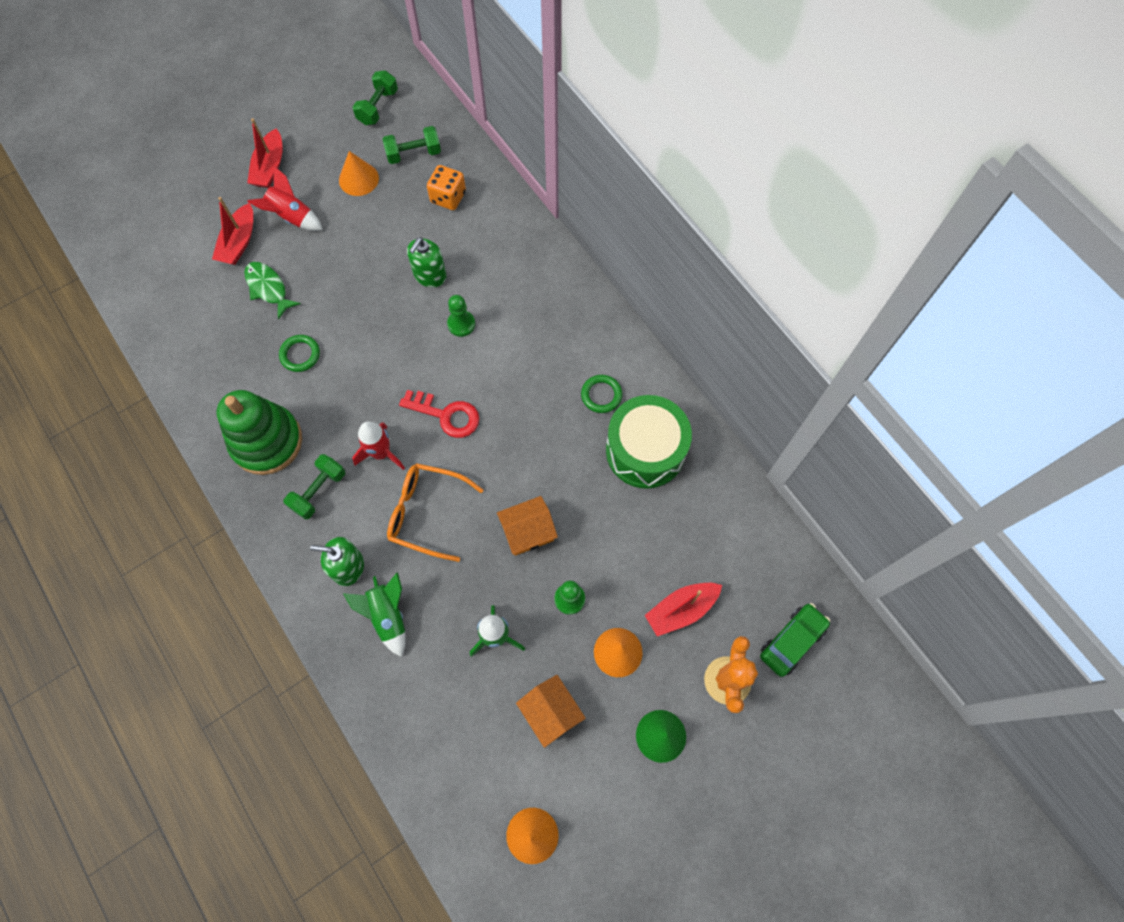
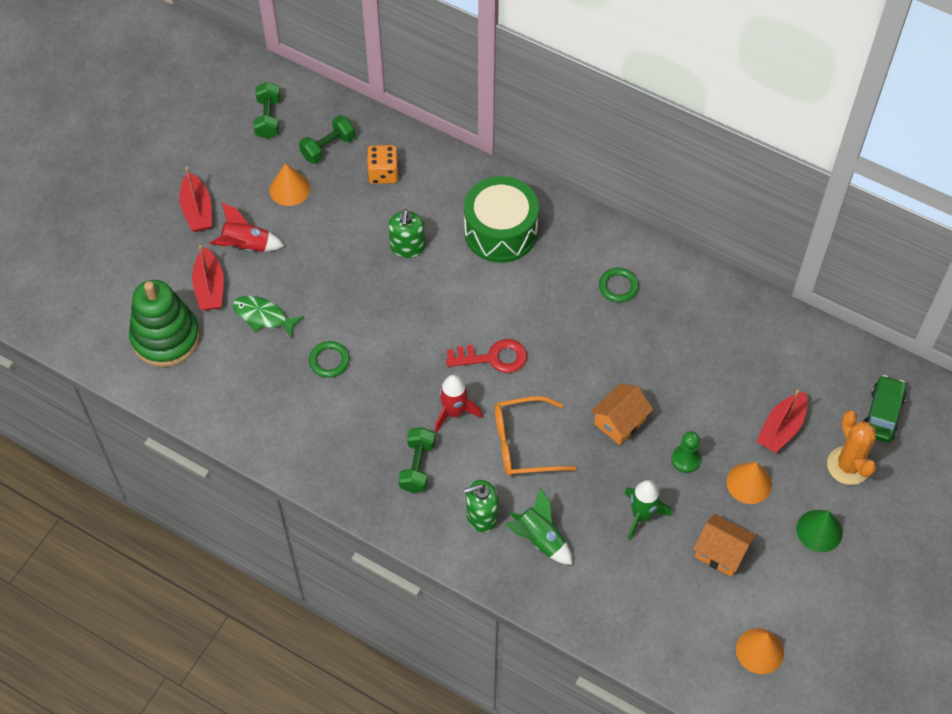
camera: 25 degrees left, 10 degrees down
(267, 441) = (344, 445): green stacking toy -> green stacking toy (166, 338)
(461, 324) = (461, 277): green pawn -> none
(645, 450) = (681, 316): green drum -> green drum (500, 231)

